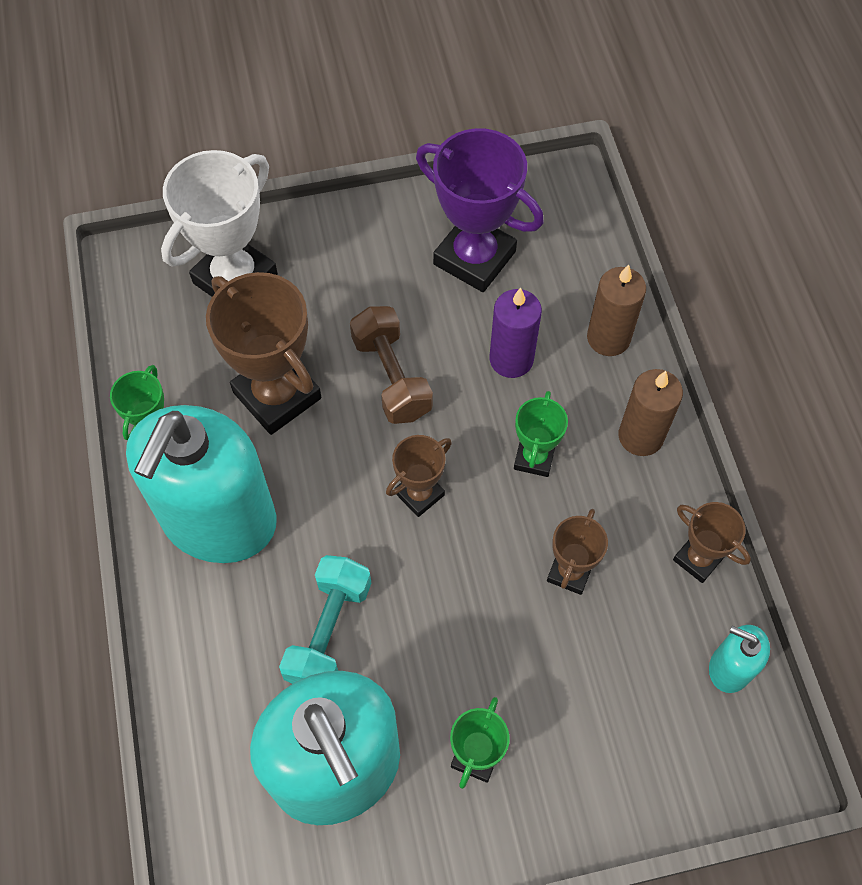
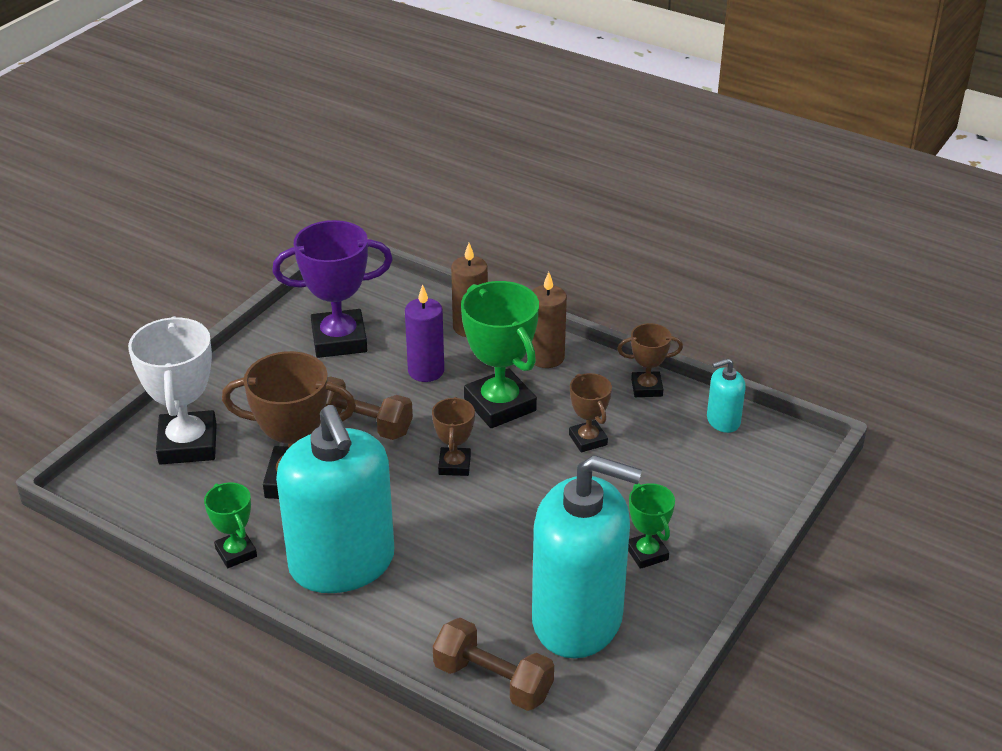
camera: 45 degrees left, 25 degrees down
(201, 762) = (493, 681): none -> brown dumbbell
(329, 632) = (487, 564): turquoise dumbbell -> none
(534, 458) = (500, 405): green trophy -> green trophy, size x1.86

